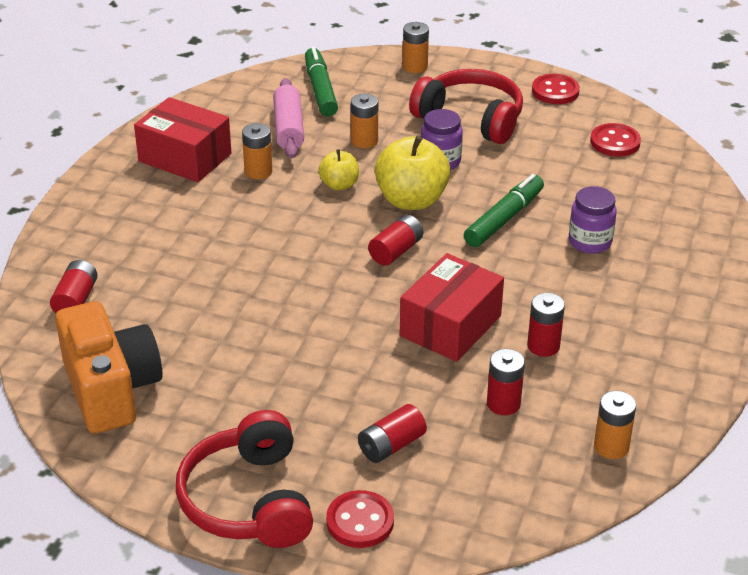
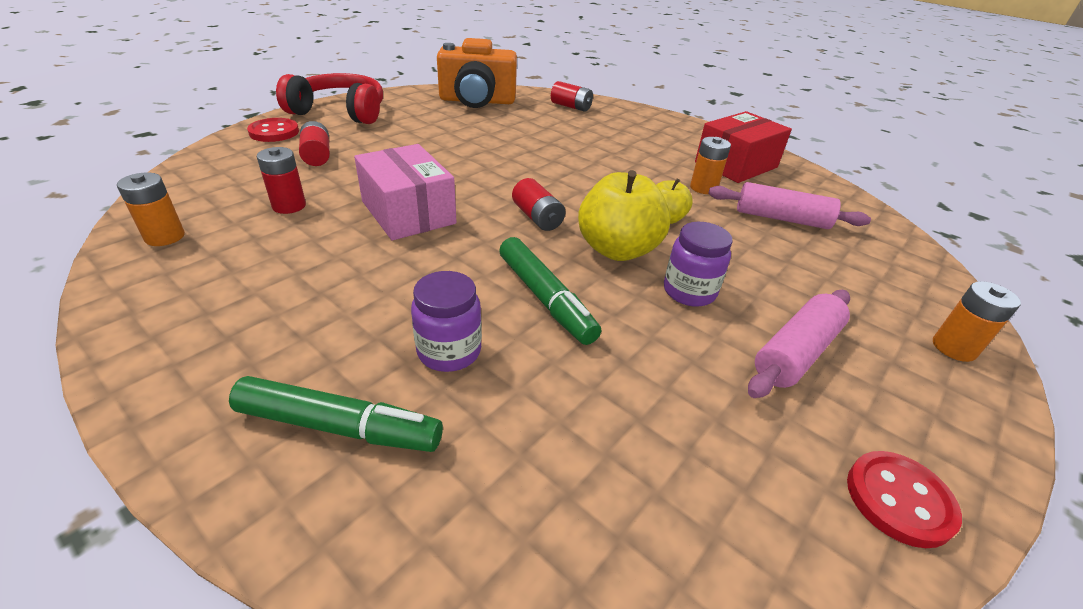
camera: 110 degrees right, 0 degrees up
(320, 90) = (869, 256): green marker -> green marker (339, 426)
(364, 141) = (748, 254): orange battery -> none
(450, 326) = (408, 212): red box -> pink box
(470, 119) = (796, 353): red headphones -> pink rolling pin
(543, 346) = (324, 249): red battery -> none
(615, 142) = (695, 512): red button -> none

